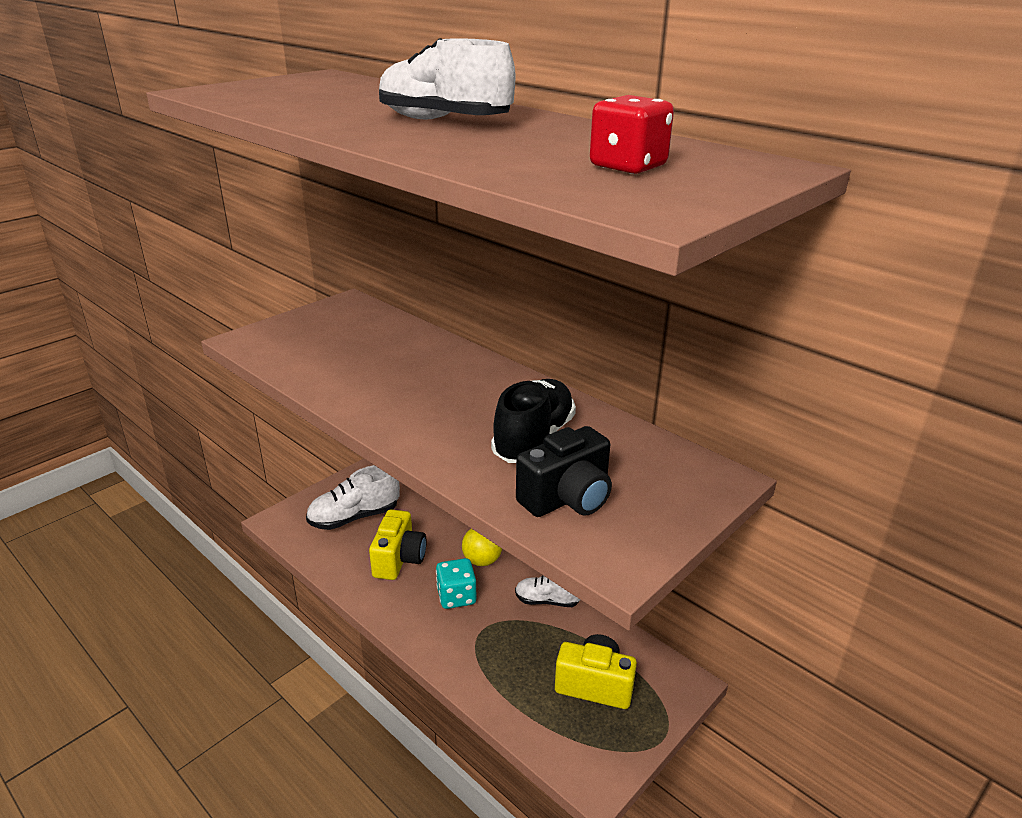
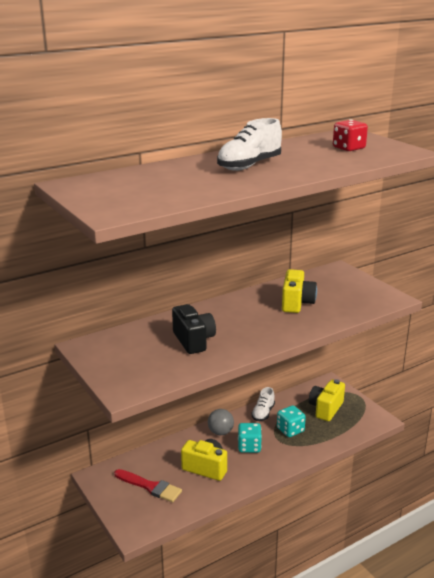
camera: 75 degrees left, 5 degrees down
(354, 517) = (150, 486): white shoe -> red brush
(482, 560) = (220, 432): yellow ball -> grey ball
(513, 641) = (290, 430): none -> turquoise dice
(533, 439) = (297, 303): black shoe -> yellow camera
(567, 498) = (348, 302): black camera -> black camera (193, 341)

